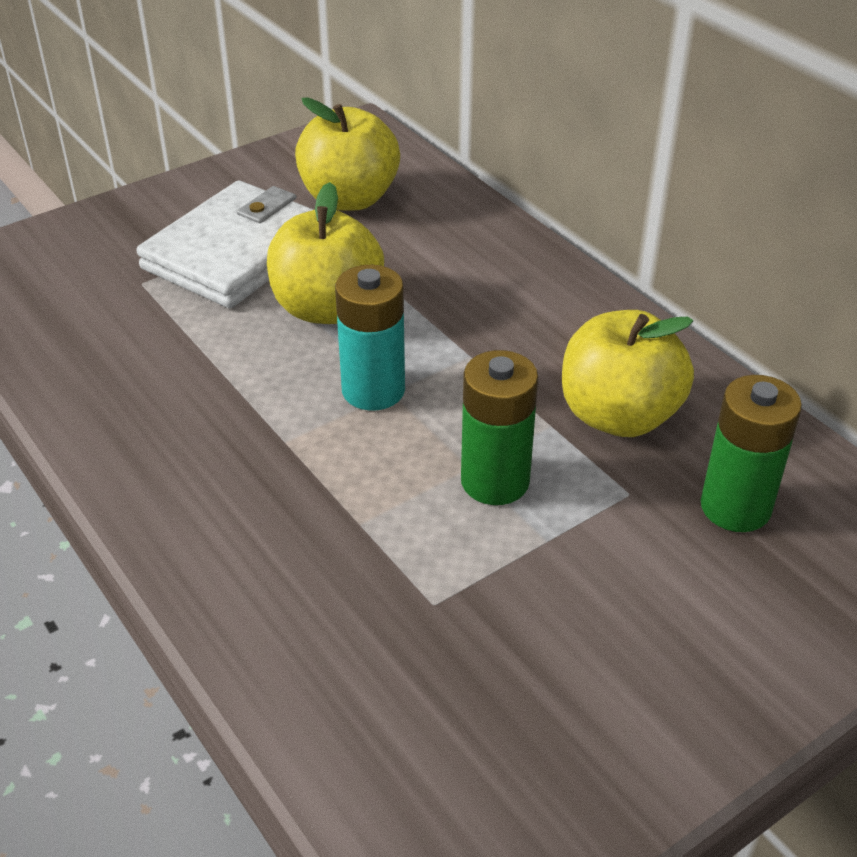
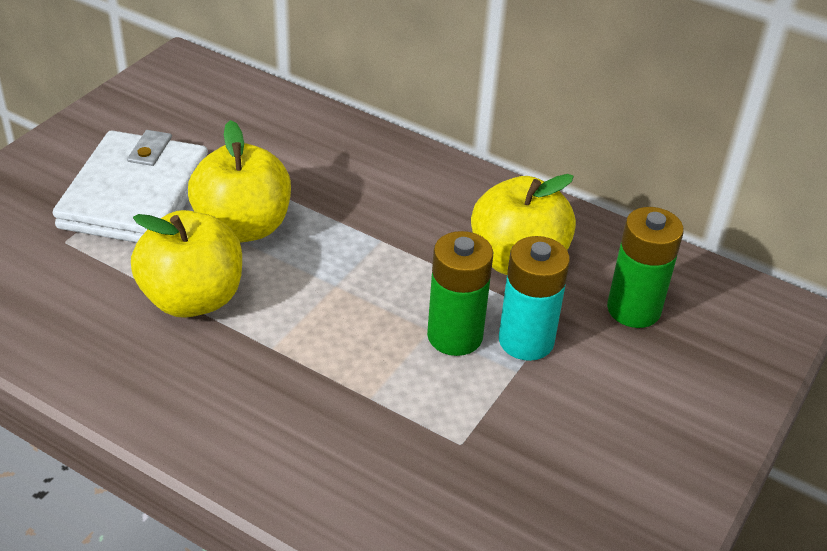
camera: 25 degrees left, 0 degrees up
(349, 199) = (207, 127): yellow apple -> yellow apple (193, 299)
(373, 390) = (320, 287): turquoise battery -> turquoise battery (526, 341)

